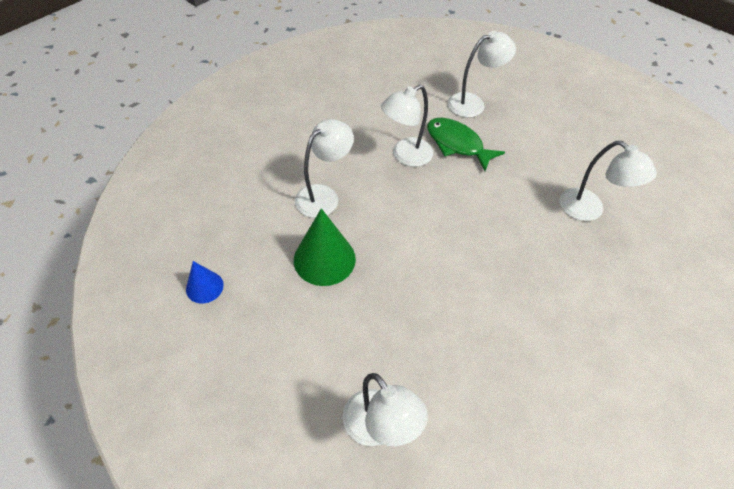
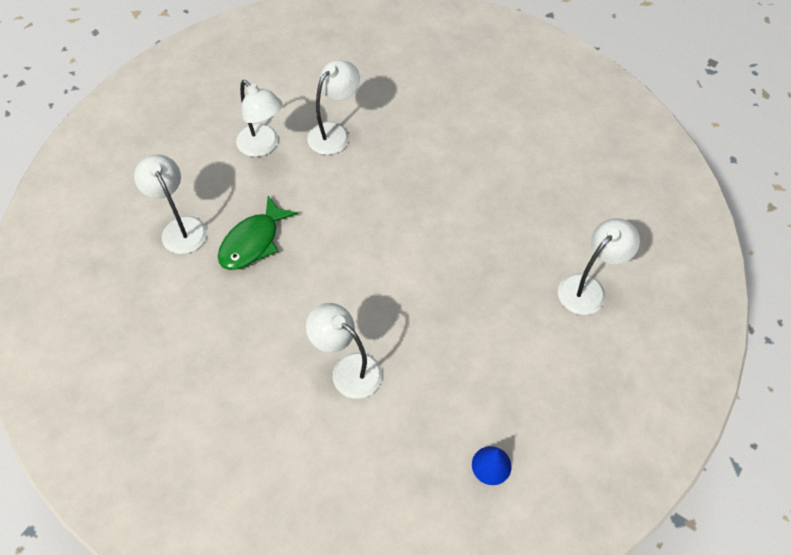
camera: 95 degrees left, 5 degrees up
(324, 259) = (433, 354): green cone -> none
(405, 156) = (276, 292): white lamp -> white lamp (263, 146)

